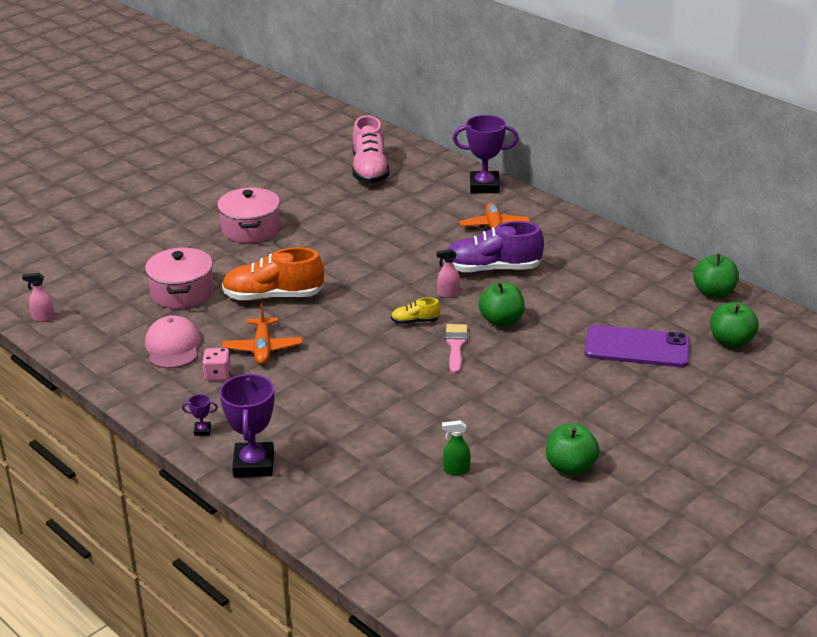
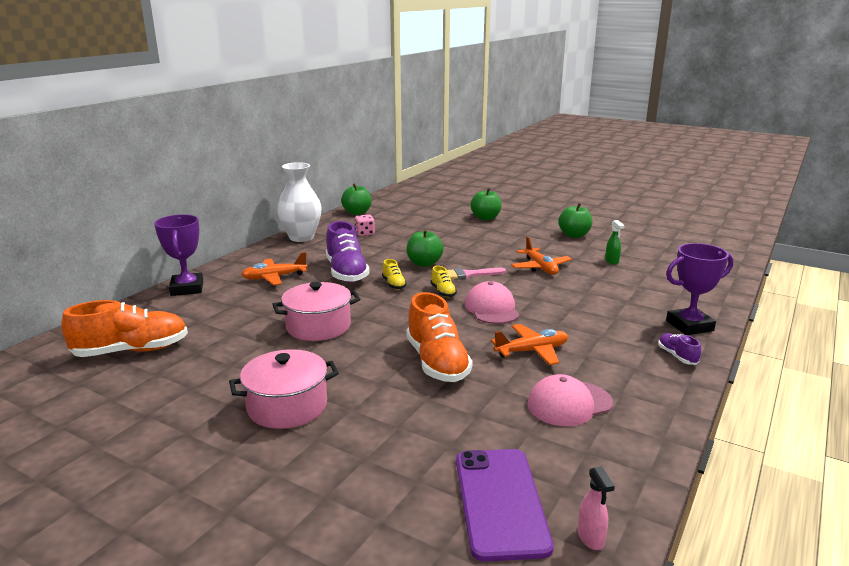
camera: 105 degrees left, 10 degrees down
(182, 292) = (458, 424): pink pot -> pink pot (318, 326)
(202, 430) = (677, 356): purple trophy -> purple shoe
(217, 374) = (592, 366): pink dice -> pink dice (365, 233)
(360, 344) = (492, 308): none -> pink cap
(369, 170) = (131, 351): pink shoe -> orange shoe
(448, 294) = (394, 284): pink spray bottle -> yellow shoe
(457, 403) = (540, 267): none -> orange plane
(616, 248) = (301, 237): none -> white vase
(637, 347) = (434, 227): purple phone -> purple phone (500, 502)
(731, 341) = (413, 208): green apple -> green apple (485, 218)

